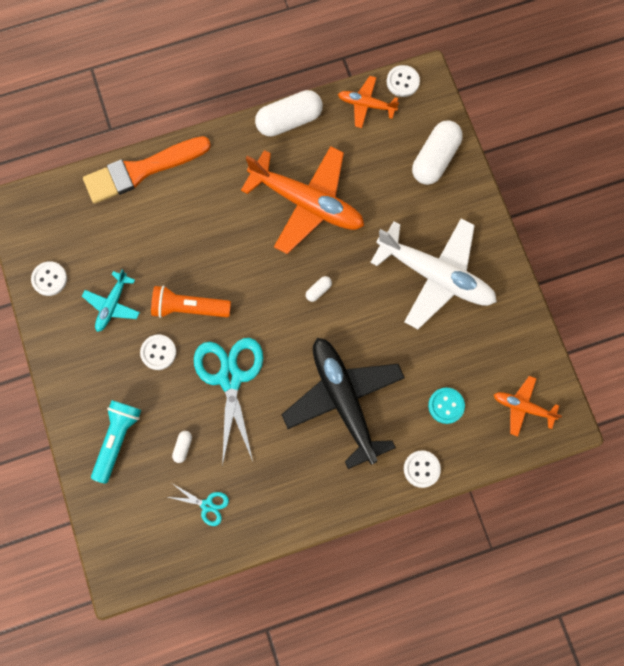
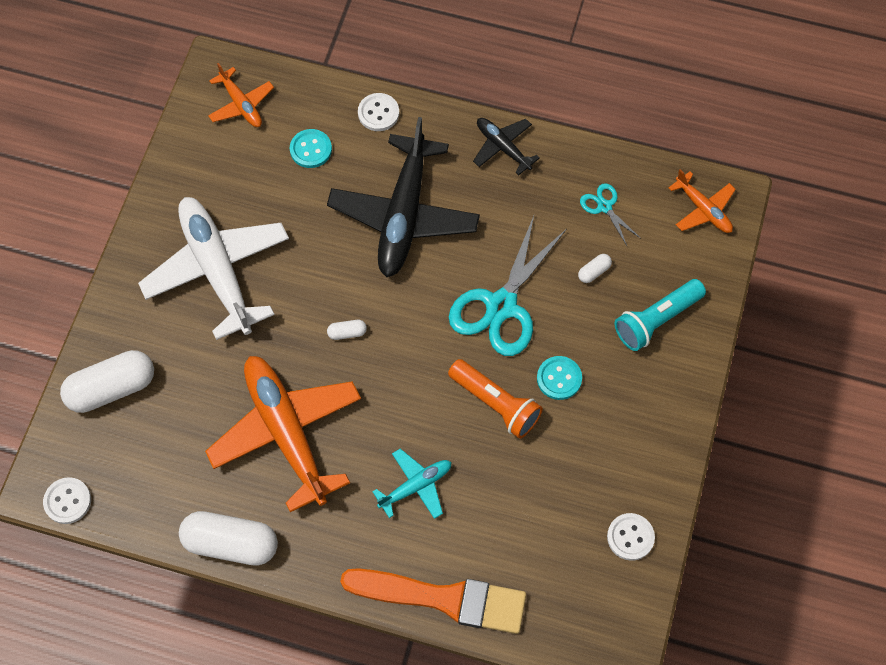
camera: 145 degrees left, 10 degrees down
(112, 305) = (577, 461): turquoise plane -> turquoise plane (416, 486)
(158, 352) = (559, 378): white button -> turquoise button
(312, 504) = (503, 147): none -> black plane
(366, 105) = (131, 502): orange plane -> orange plane (703, 209)

